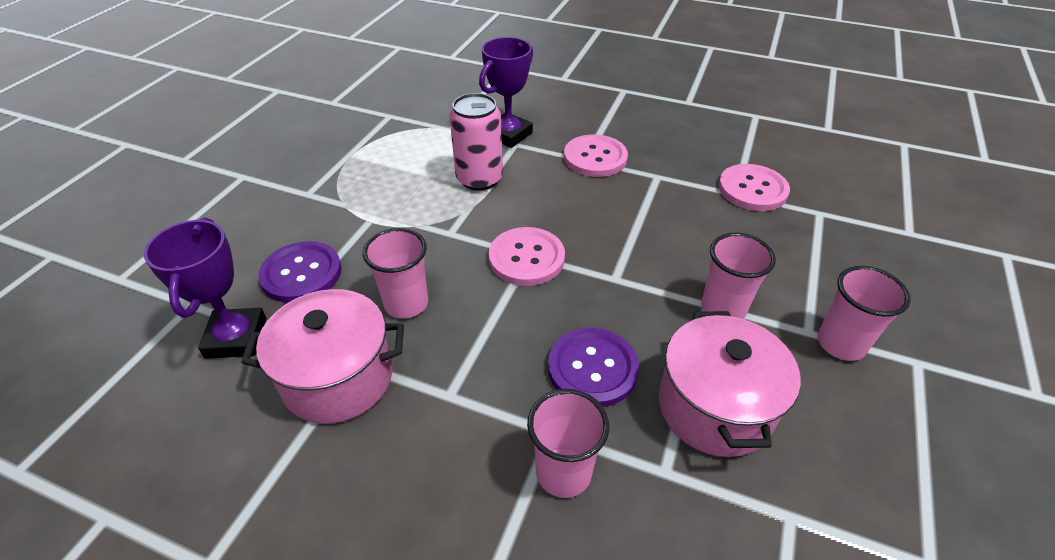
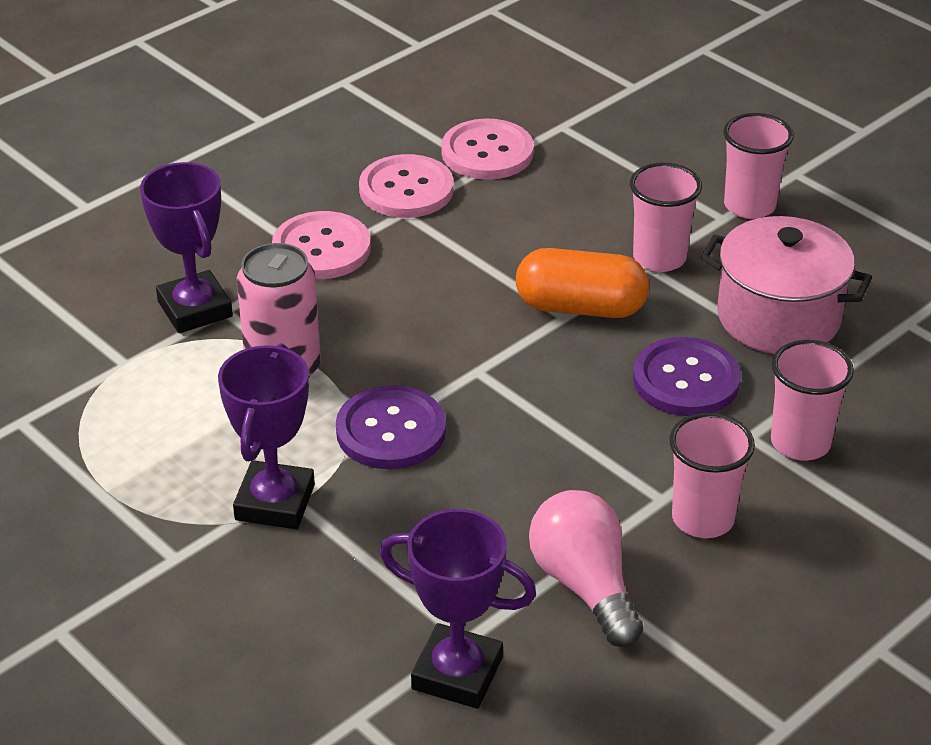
camera: 65 degrees left, 5 degrees down
(301, 273) = (368, 591): purple button -> purple button (391, 431)
(338, 378) = (585, 585): pink pot -> pink light bulb
(364, 213) = (275, 502): none -> purple trophy
(406, 304) = (494, 500): pink cup -> pink cup (703, 519)
(526, 258) = (481, 374): pink button -> pink button (406, 189)
(631, 283) = (580, 307): none -> orange capsule

